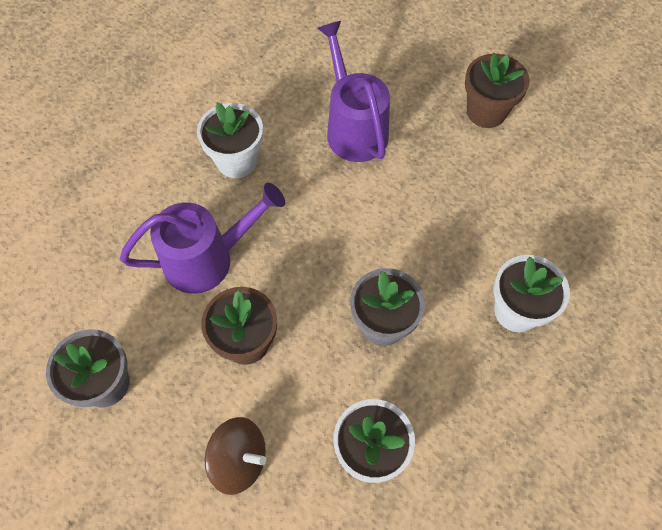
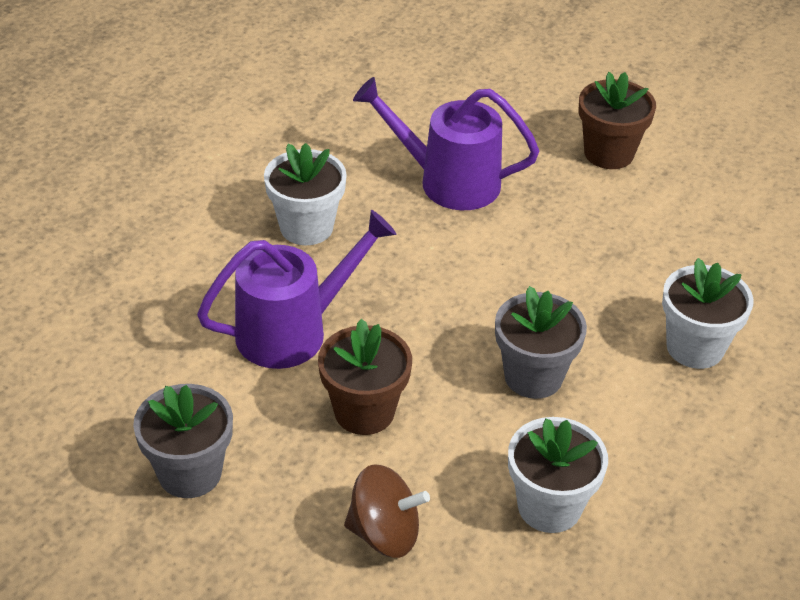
camera: 10 degrees left, 20 degrees down
(353, 127) = (447, 181): purple watering can -> purple watering can turned 45 degrees counterclockwise

